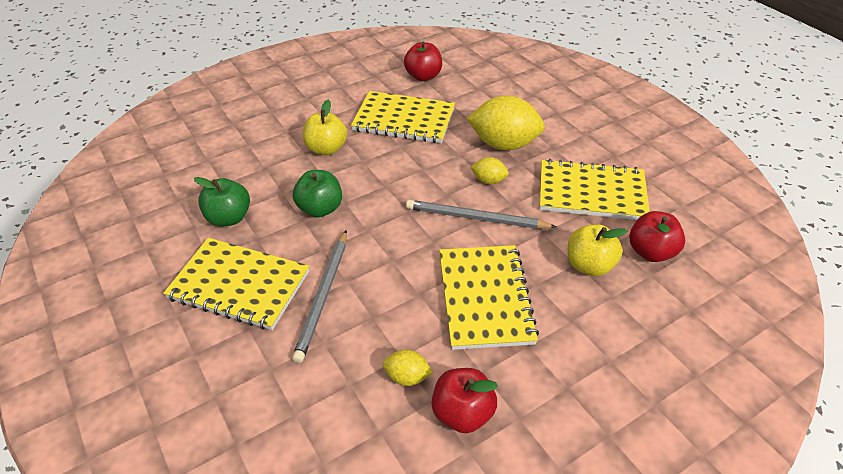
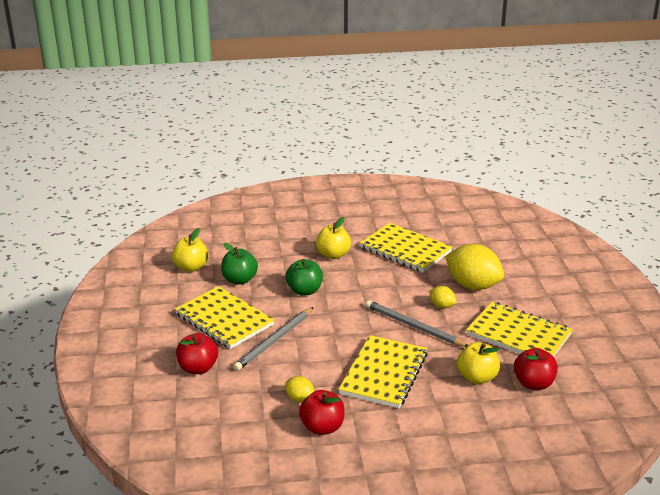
camera: 25 degrees right, 15 degrees down
(154, 218) = (191, 267): none -> yellow apple
(423, 76) = (443, 223): red apple -> red apple (198, 368)

